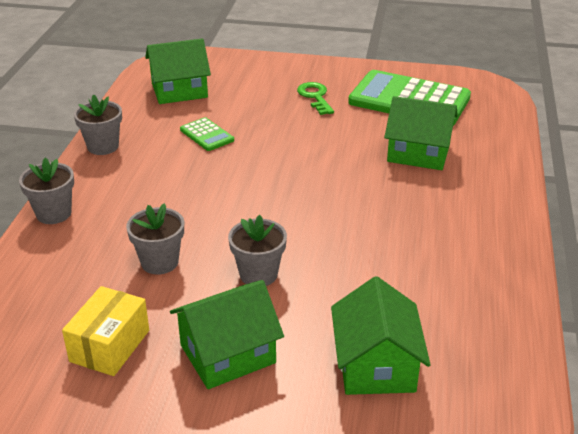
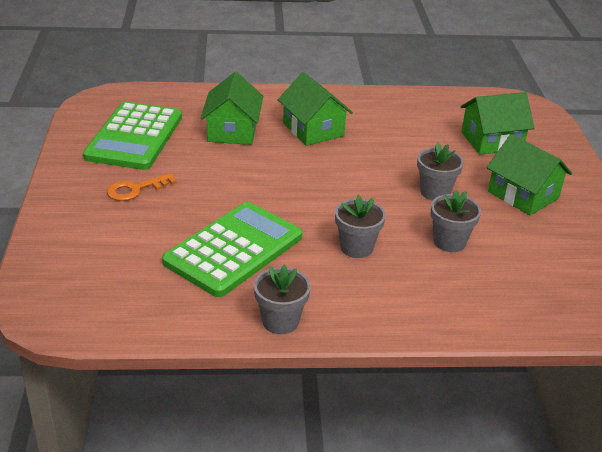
camera: 105 degrees left, 0 degrees up
(54, 213) = (417, 324): grey flower pot -> grey flower pot (356, 247)
(110, 346) = (554, 247): yellow box -> none
(179, 90) = (132, 288): green house -> green house (313, 130)
(207, 135) = (234, 249): green calculator -> green calculator, size x2.21
(315, 97) = (135, 189): green key -> orange key

